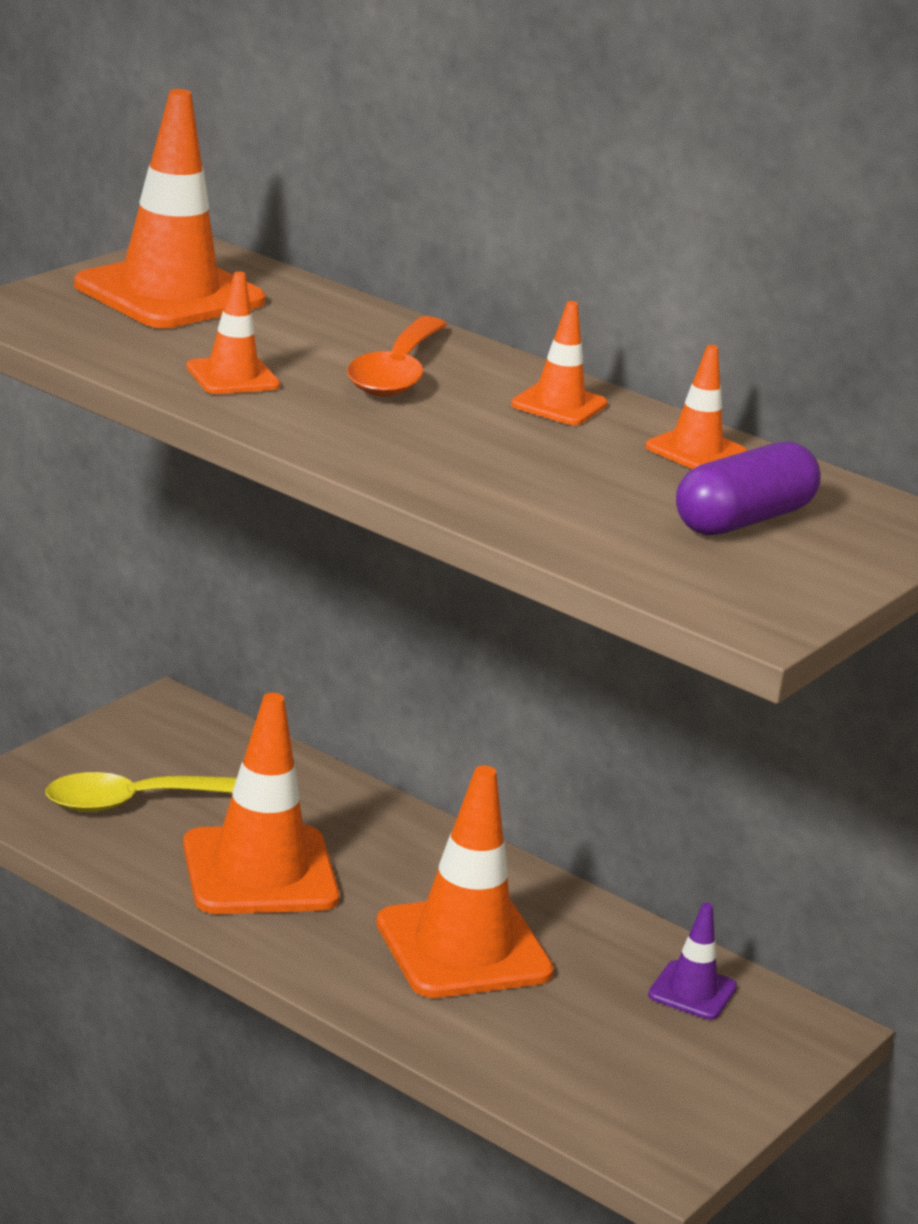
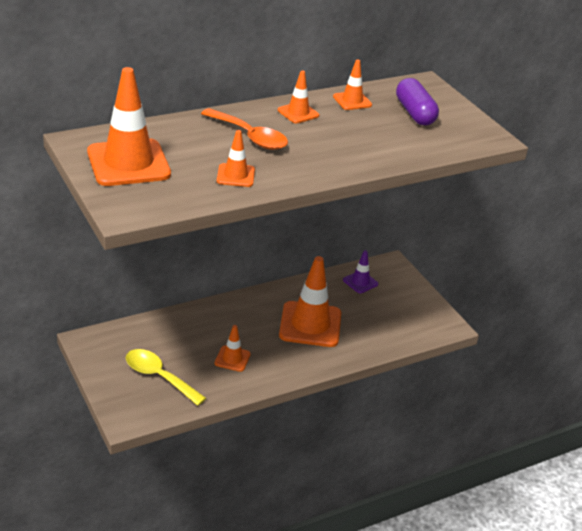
camera: 65 degrees left, 10 degrees up
(134, 802) = (159, 377): yellow spoon -> yellow spoon turned 120 degrees clockwise
(260, 872) = (232, 359): orange traffic cone -> orange traffic cone, size x0.49

